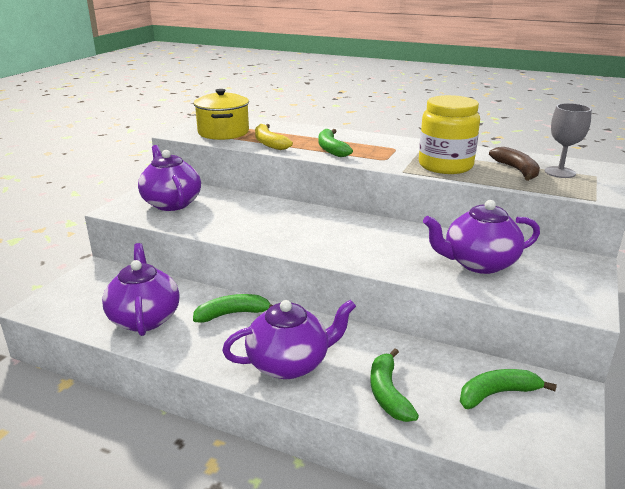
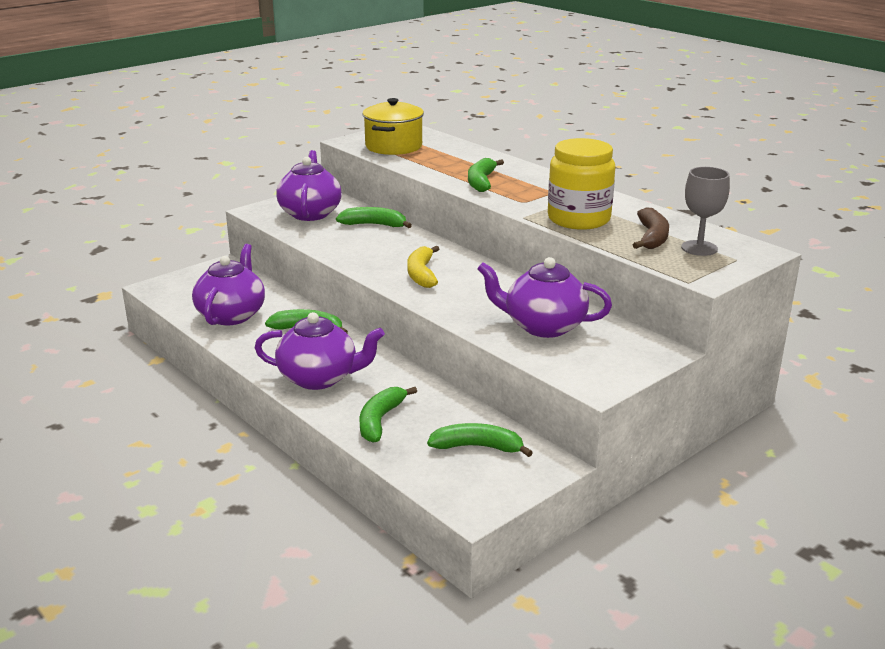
camera: 25 degrees right, 0 degrees up
(240, 203) = (374, 225): none -> green banana
(269, 143) = (425, 165): yellow banana -> yellow banana (421, 274)

